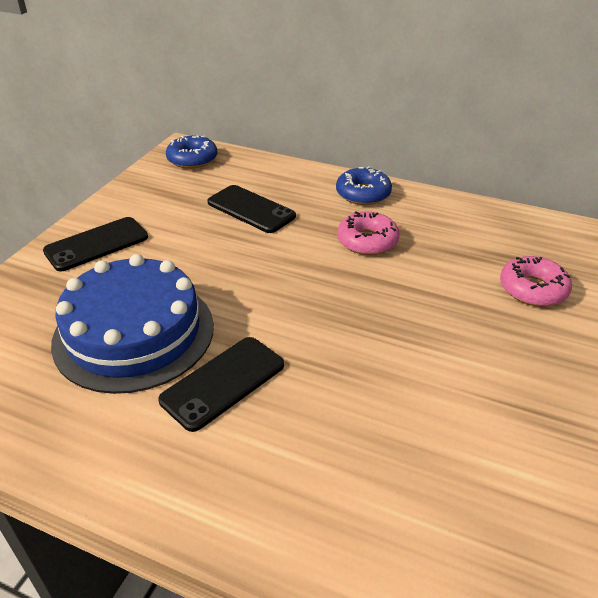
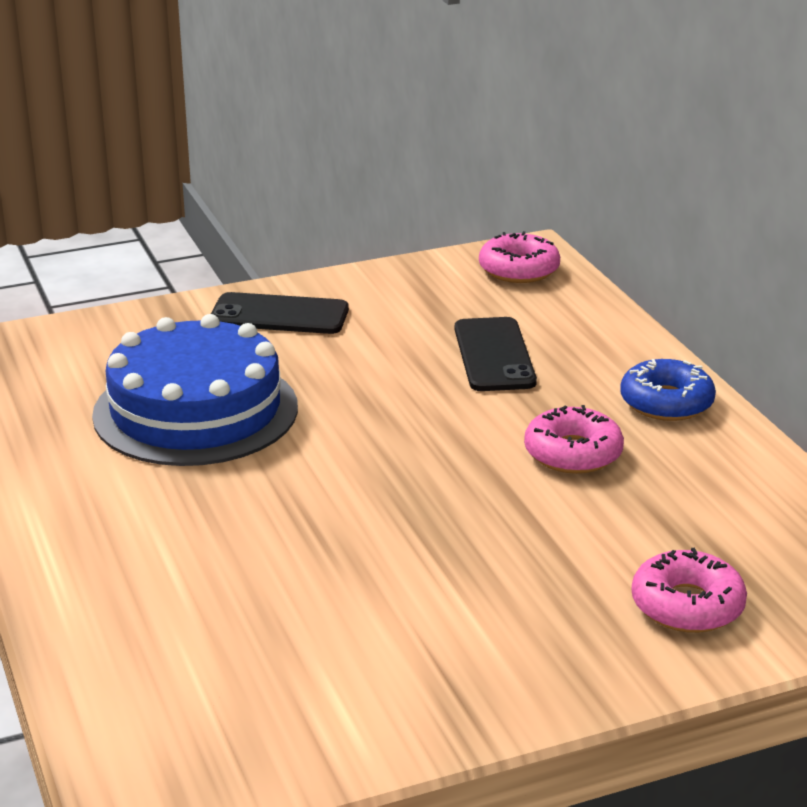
camera: 45 degrees right, 10 degrees down
(192, 159) = (519, 269): blue donut -> pink donut
(223, 382) = (207, 492): black phone -> none

